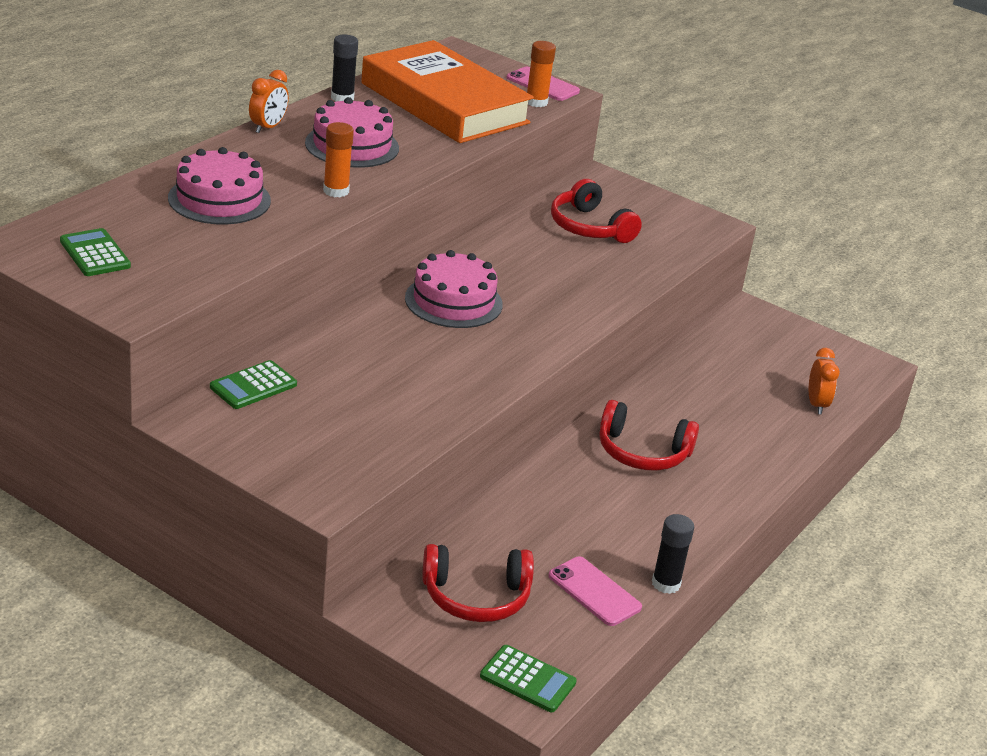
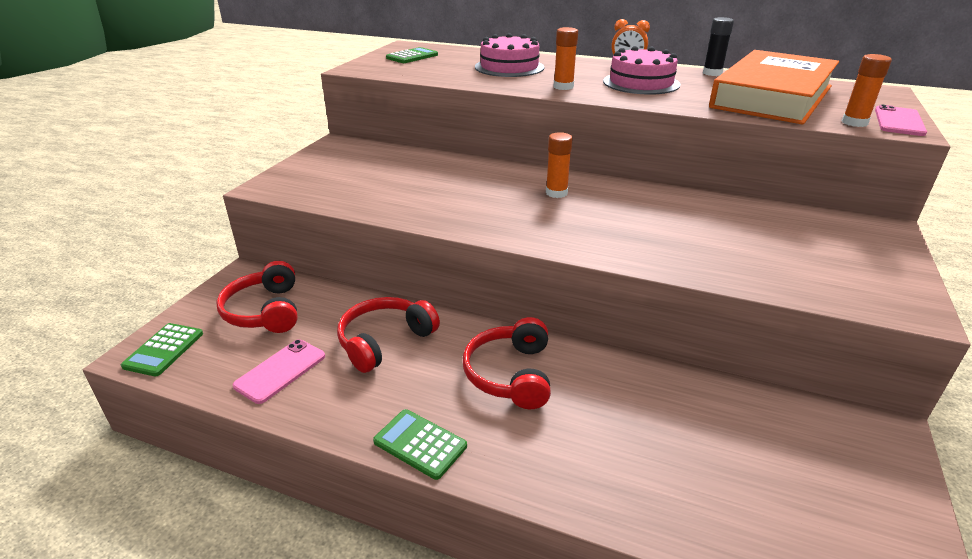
camera: 80 degrees right, 0 degrees up
(253, 386) = (386, 151): green calculator -> green calculator (420, 444)
(453, 301) = (556, 193): pink cake -> orange glue stick
(590, 227) = (771, 234): red headphones -> red headphones (385, 341)
(666, 584) = (300, 416): black glue stick -> none
(816, 404) = (732, 525): orange clock -> none

